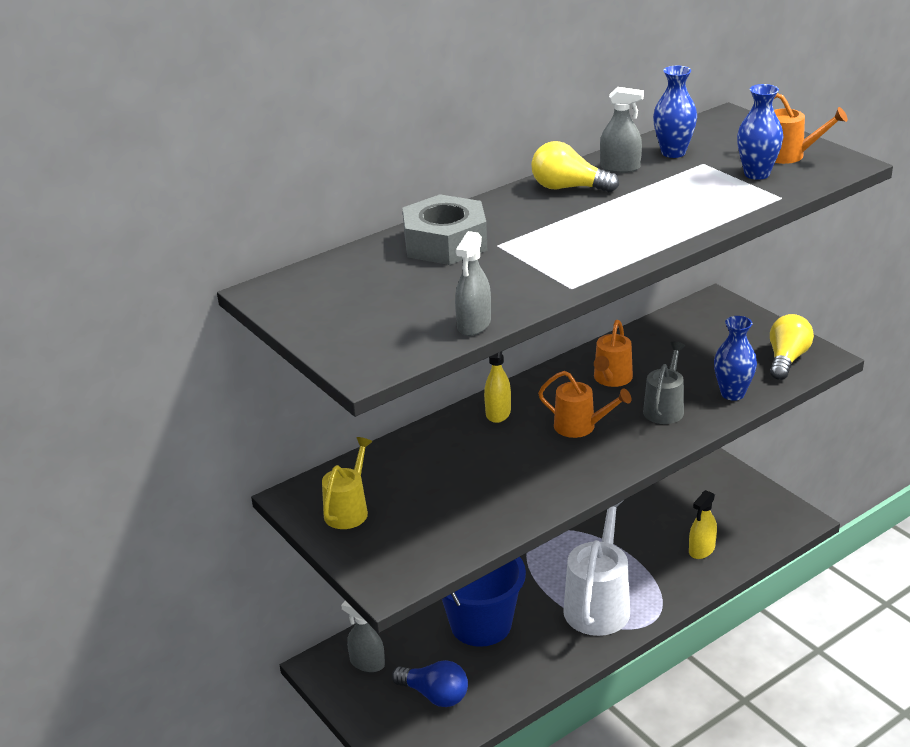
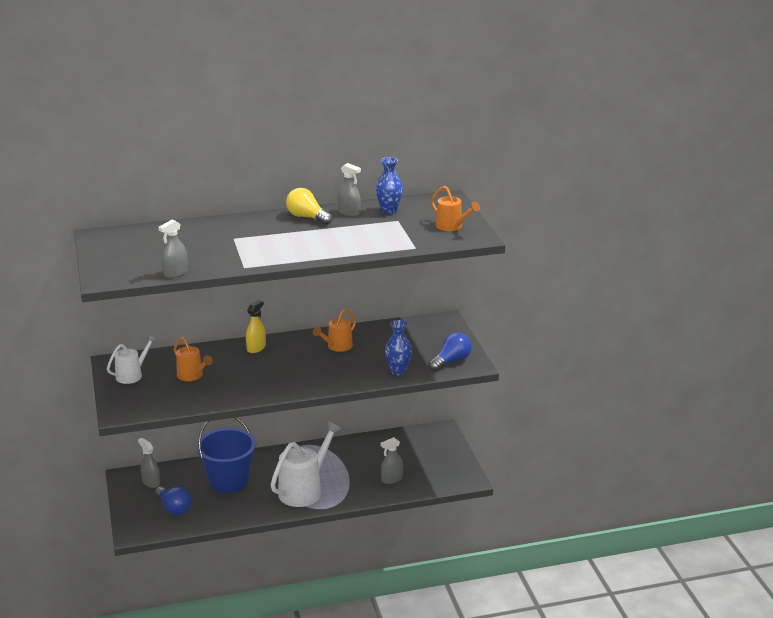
camera: 20 degrees right, 5 degrees down
(349, 510) = (132, 375): yellow watering can -> white watering can
(445, 243) = (209, 231): grey nut -> none
(581, 427) = (294, 366): orange watering can -> orange watering can (192, 376)
(665, 408) = (351, 369): grey watering can -> none
(701, 550) = (392, 479): yellow spray bottle -> grey spray bottle
(756, 174) = (419, 232): blue vase -> none
(786, 359) = (451, 361): yellow light bulb -> blue light bulb

